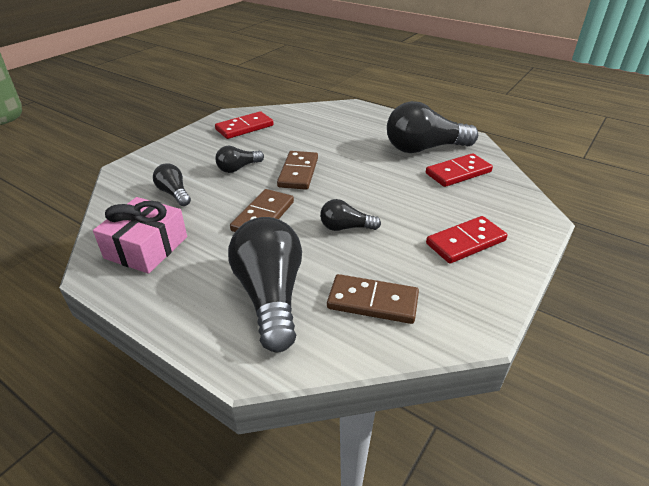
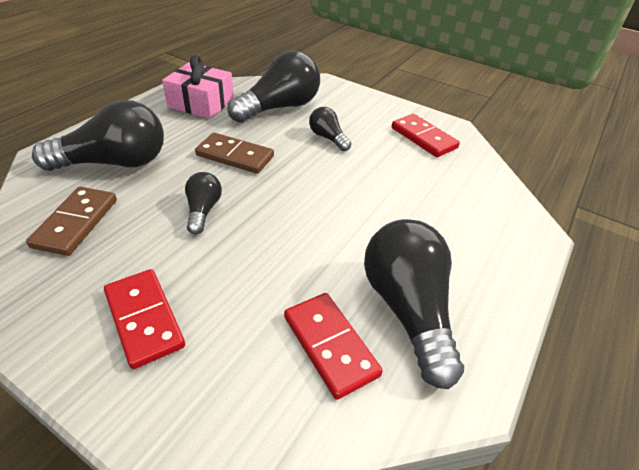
camera: 85 degrees right, 5 degrees up
(174, 193) = (280, 107): black light bulb -> black light bulb, size x1.98
(298, 172) = (321, 178): brown domino -> none

